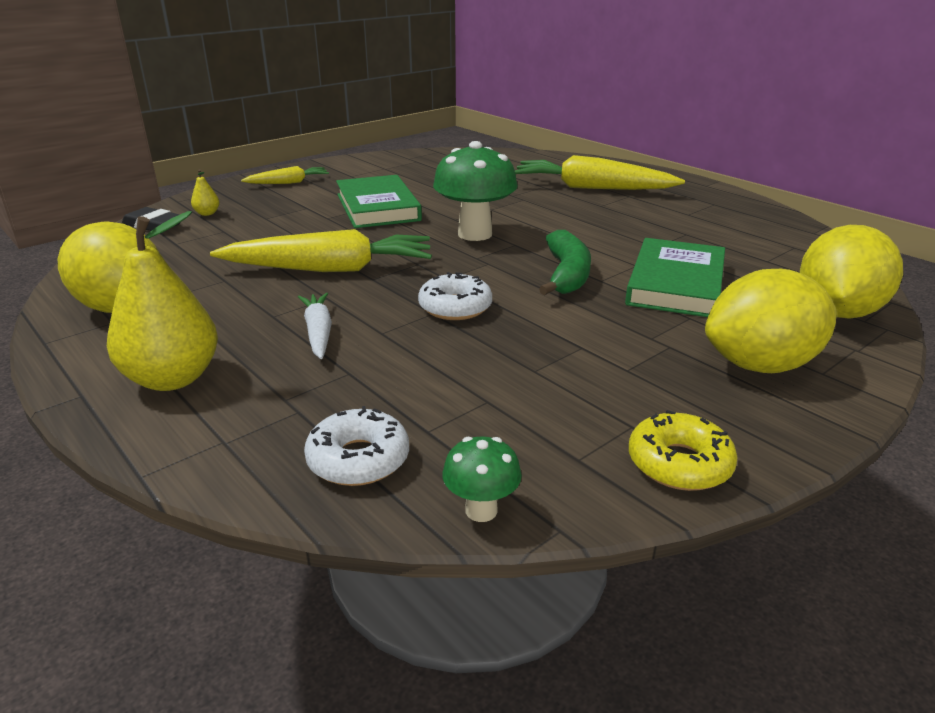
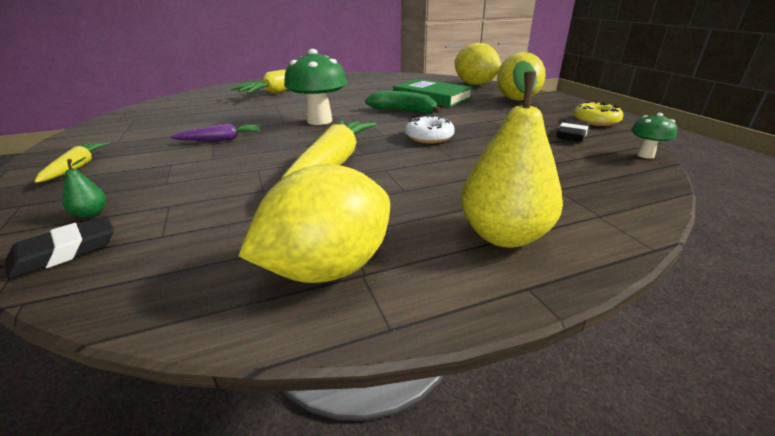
camera: 70 degrees left, 0 degrees up
(207, 213) = (91, 213): yellow pear -> green pear
(318, 332) = (444, 176): white carrot -> none
(358, 459) = (609, 176): white donut -> none
(378, 207) = (220, 140): green book -> purple carrot
(554, 429) = (572, 135): none -> black eraser

